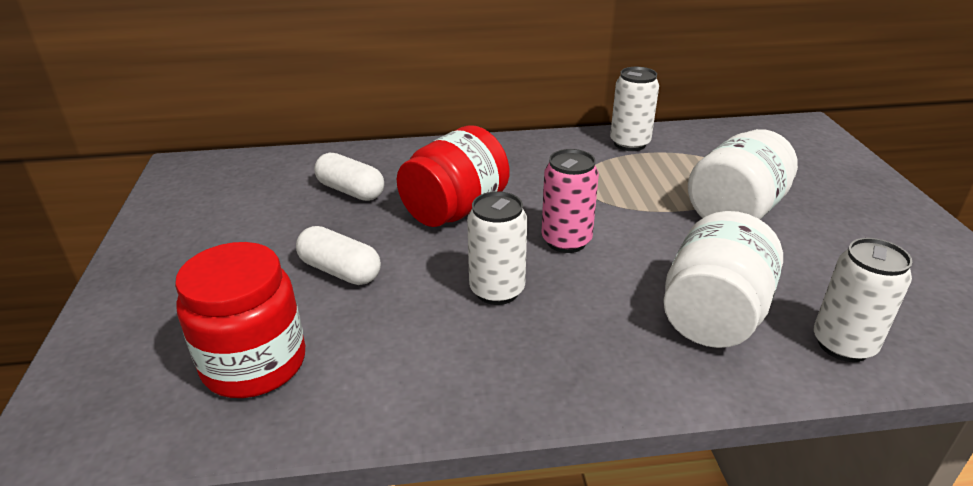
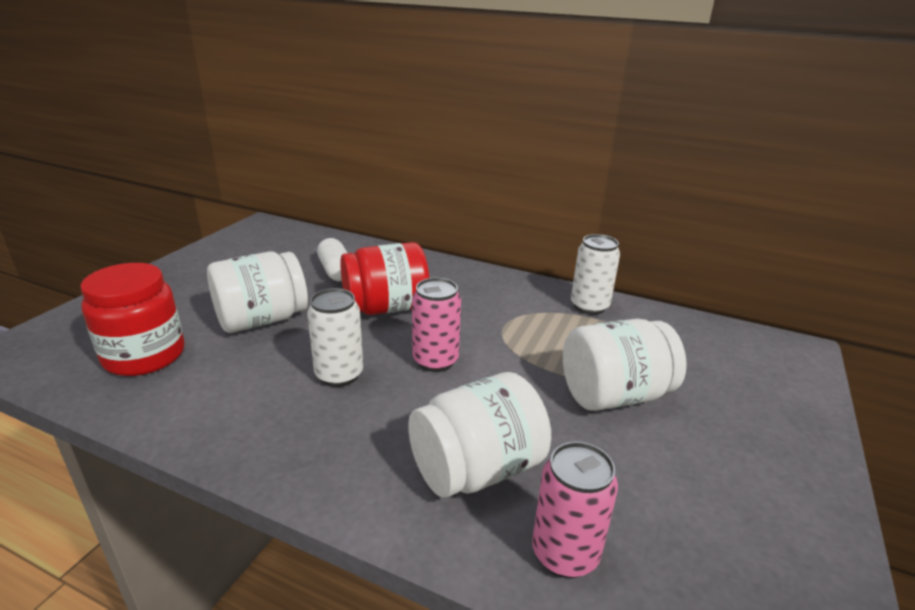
camera: 30 degrees right, 5 degrees down
(340, 271) = (262, 320): white capsule -> white jar
(843, 344) = (565, 554): white can -> pink can

